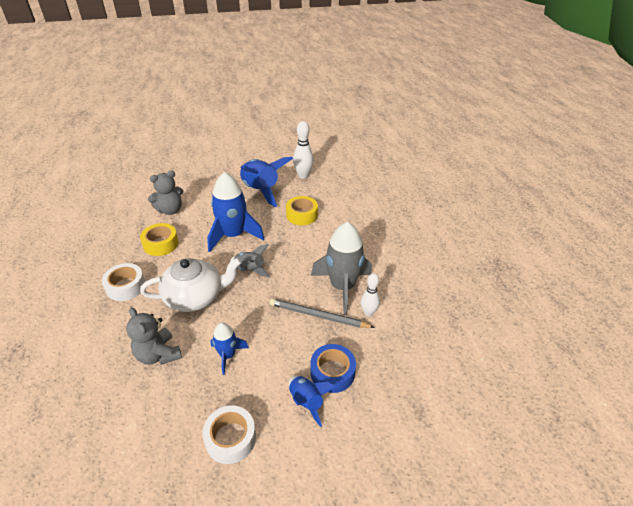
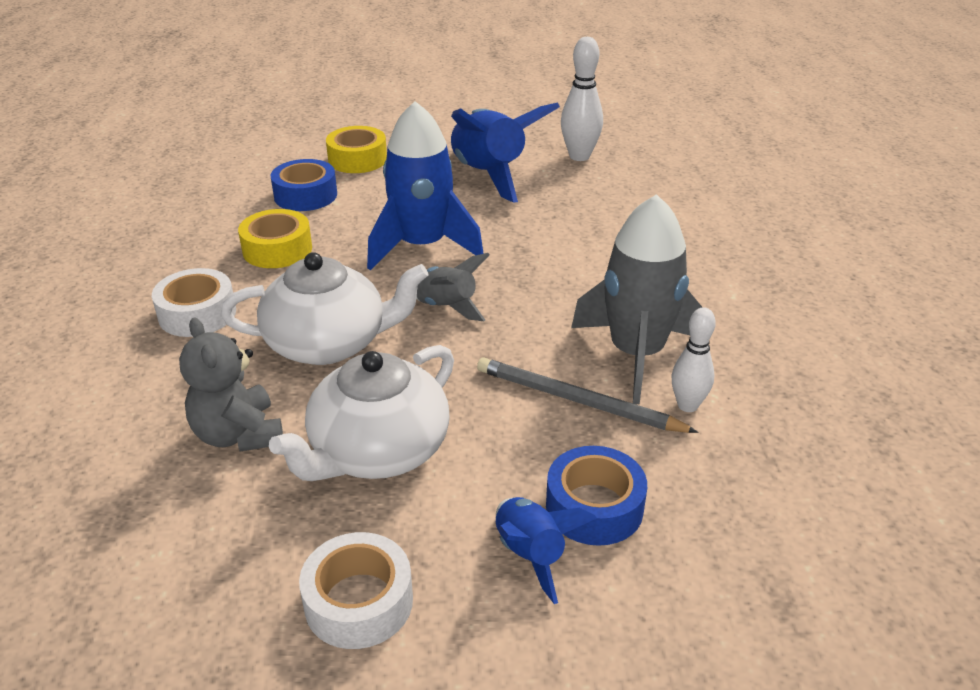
camera: 10 degrees right, 5 degrees down
(170, 210) = (305, 195): grey teddy bear -> blue tape
(228, 355) = (377, 451): blue rocket -> white teapot
(302, 215) = (567, 222): yellow tape -> yellow tape (357, 159)

